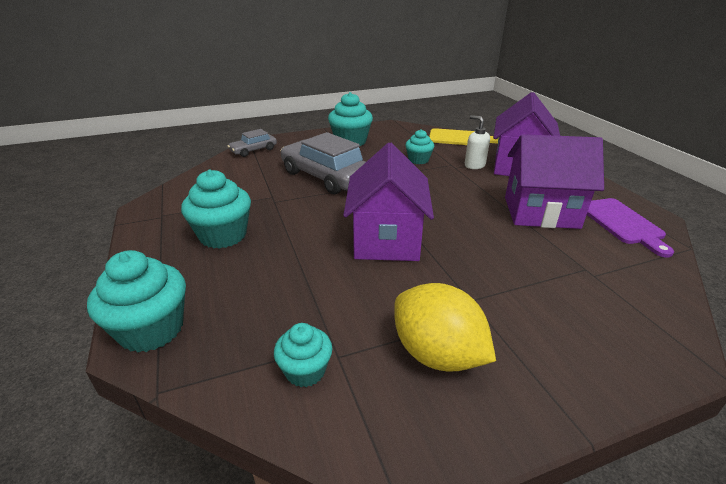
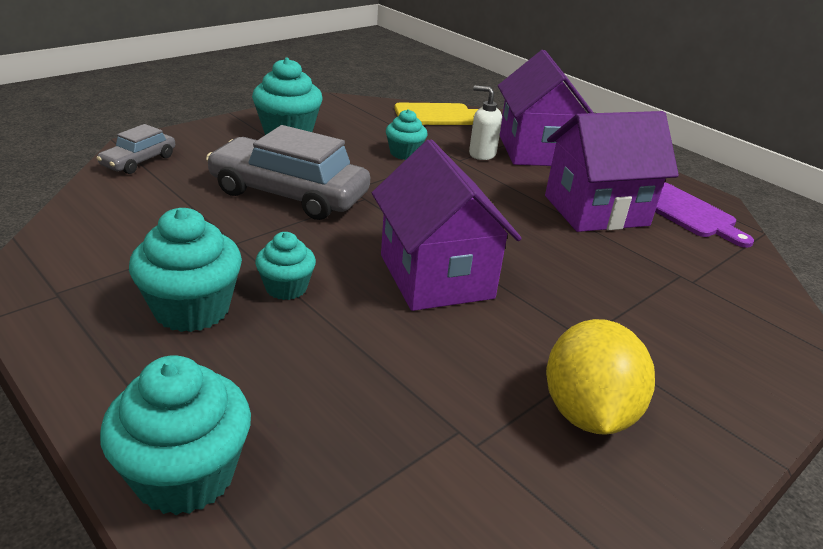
camera: 25 degrees left, 0 degrees up
(305, 371) = (448, 474): turquoise cupcake -> turquoise cupcake (286, 288)
(437, 354) = (587, 412): yellow lemon -> yellow lemon turned 75 degrees clockwise

